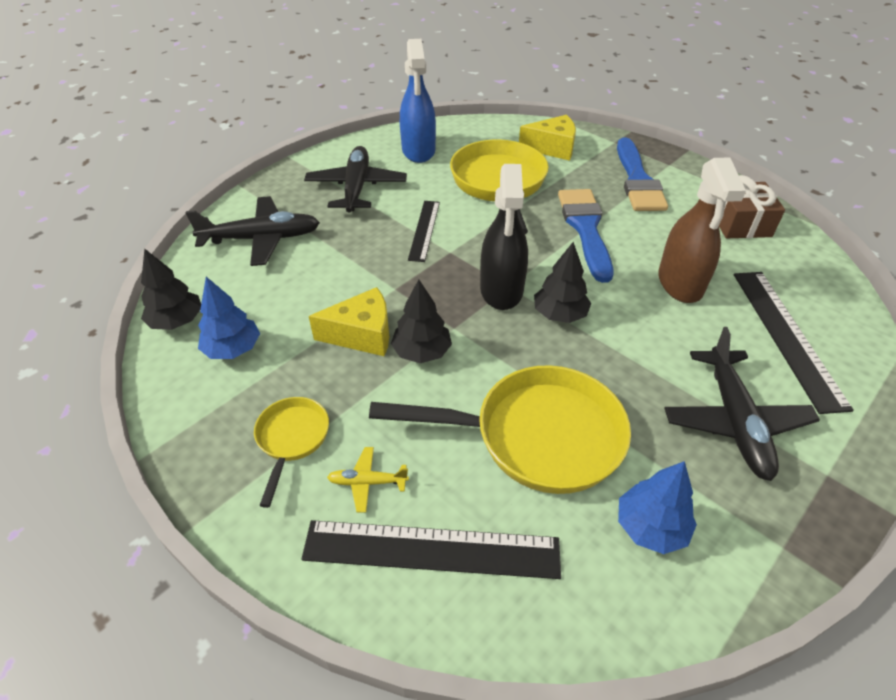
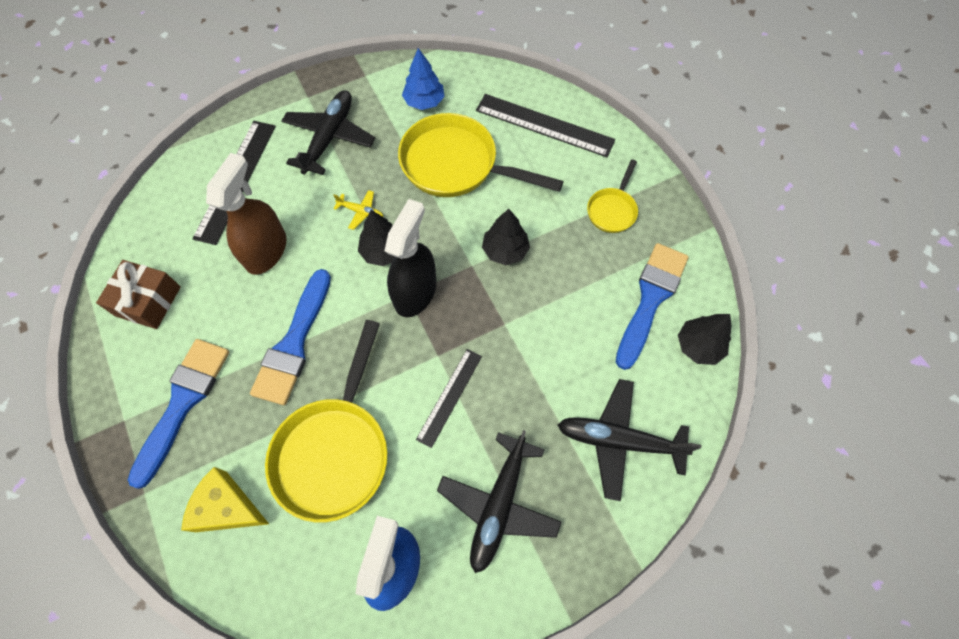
camera: 160 degrees left, 20 degrees up
(233, 349) = (650, 299): blue tree -> blue brush
(362, 334) = (546, 281): yellow cheese -> none
(367, 482) = (570, 169): yellow plane -> yellow plane (361, 212)

